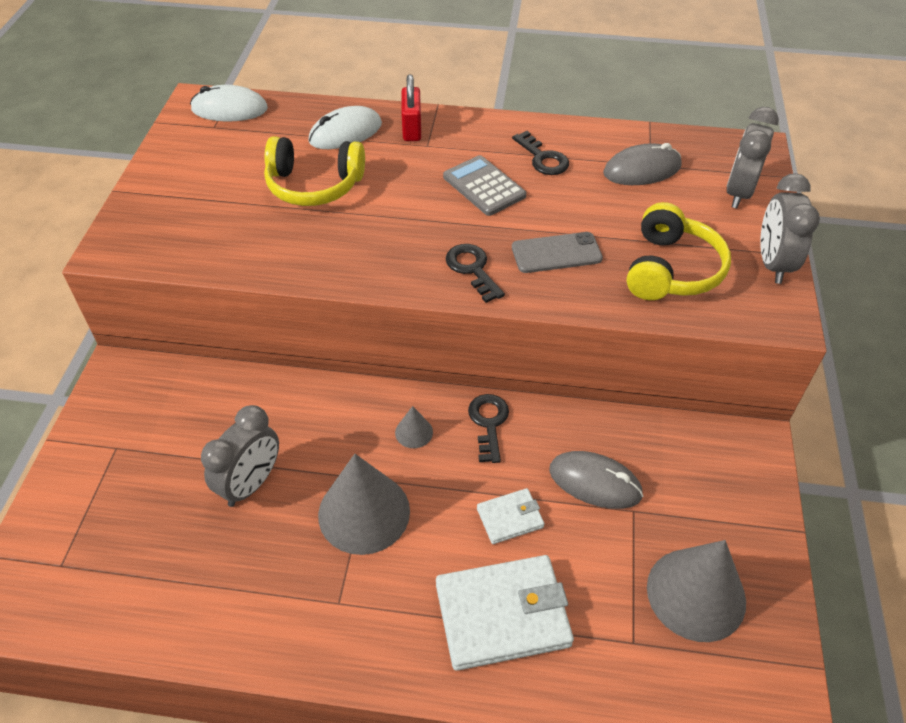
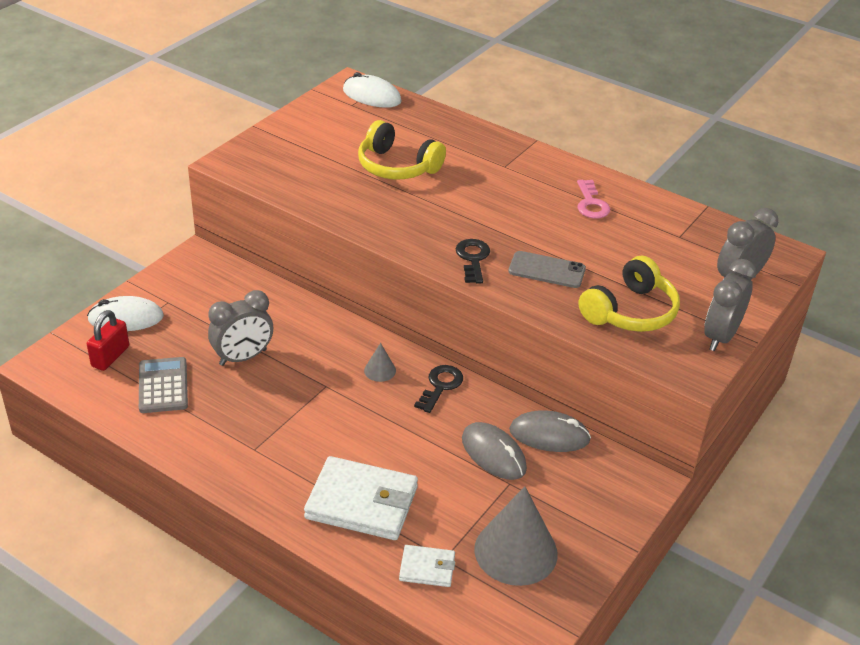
camera: 25 degrees right, 10 degrees down
(345, 133) = (447, 138): white mouse -> white mouse (126, 318)
(364, 512) = (308, 405): grey cone -> none
(412, 129) = (501, 151): red padlock -> red padlock (110, 356)
(484, 186) = (526, 208): grey calculator -> grey calculator (163, 386)
(510, 518) = (411, 450): white wallet -> white wallet (427, 568)
(543, 158) = (591, 204): black key -> pink key
(642, 170) = (668, 237): grey mouse -> grey mouse (549, 435)

